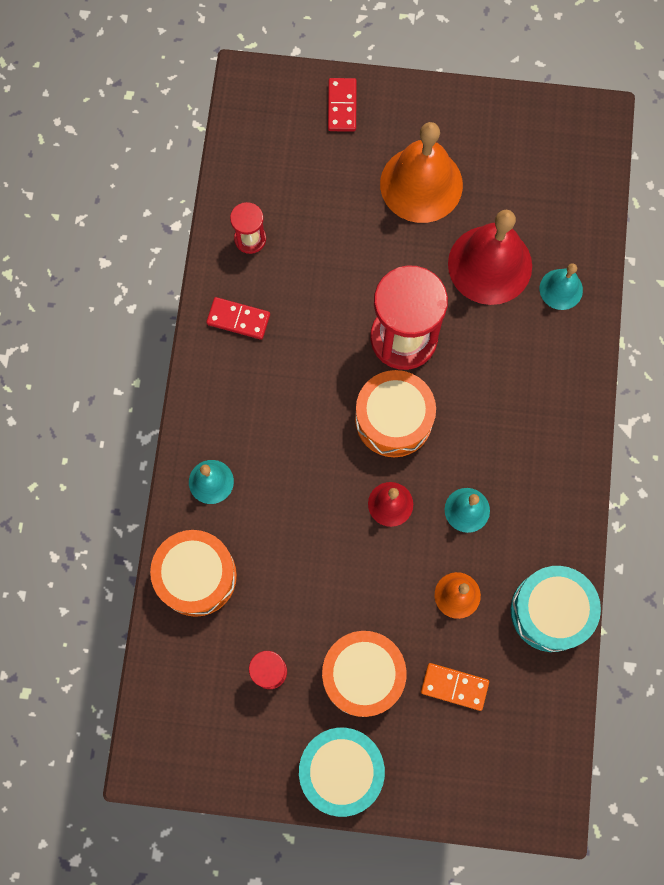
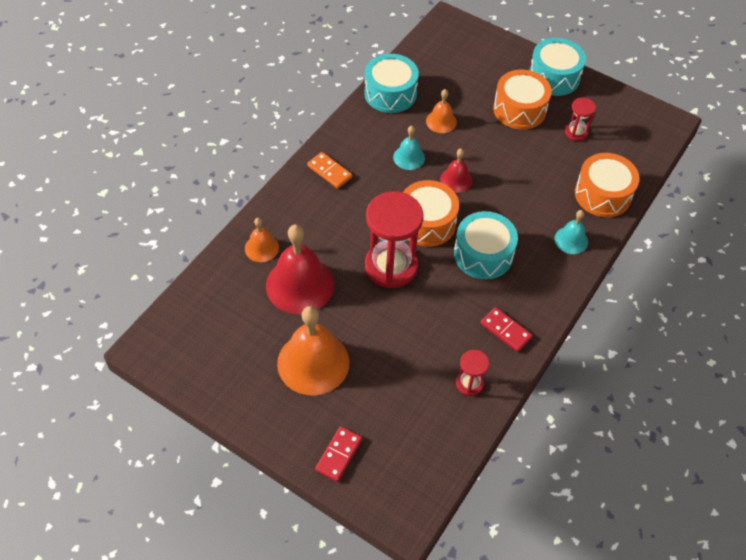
camera: 155 degrees left, 20 degrees down
(306, 407) = (483, 254): none -> turquoise drum
(454, 687) = (468, 84): orange domino -> orange domino (329, 171)
(561, 289) = (261, 248): turquoise bell -> orange bell

